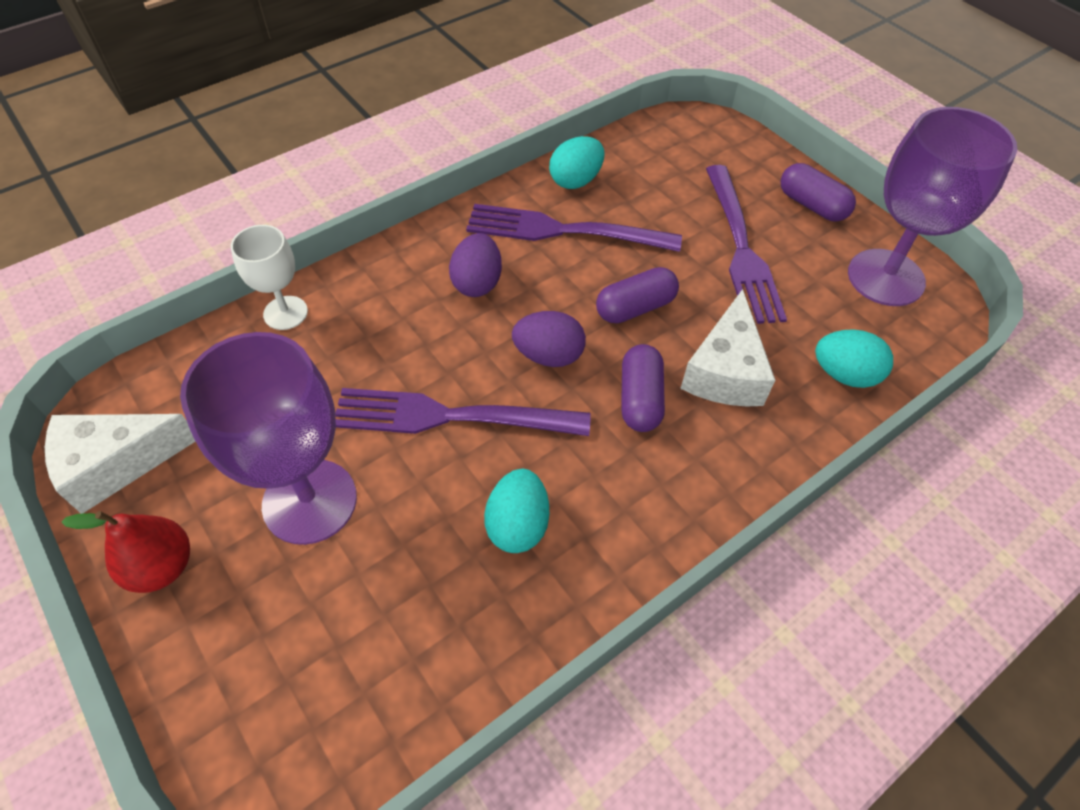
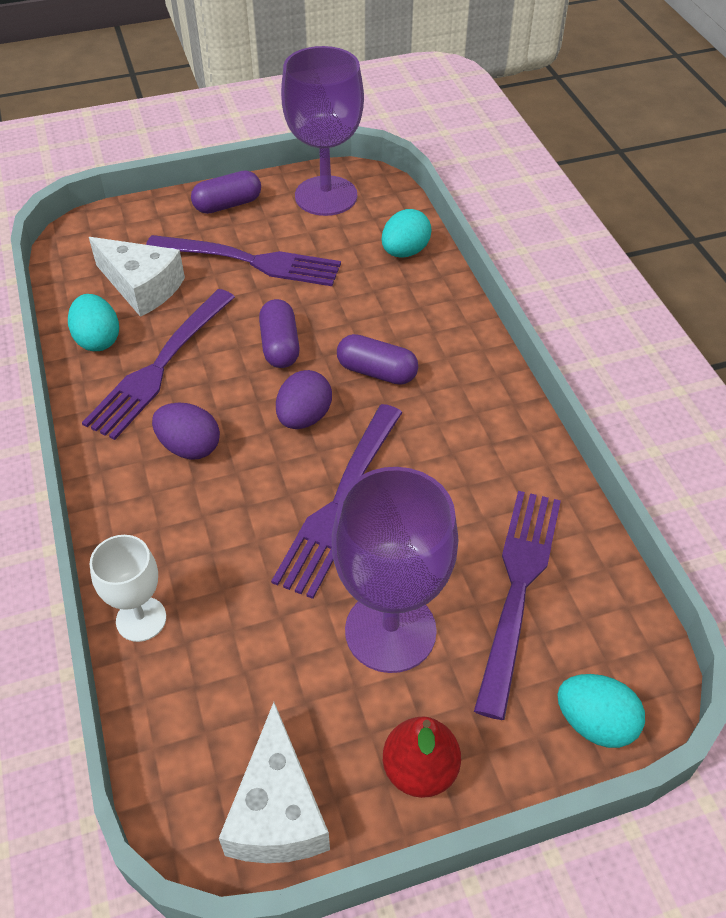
camera: 70 degrees left, 5 degrees down
(388, 610) = (518, 589): none -> purple fork
(518, 525) = (466, 482): turquoise egg -> turquoise egg (595, 723)
(725, 371) = (372, 314): white cheese -> white cheese (142, 287)

